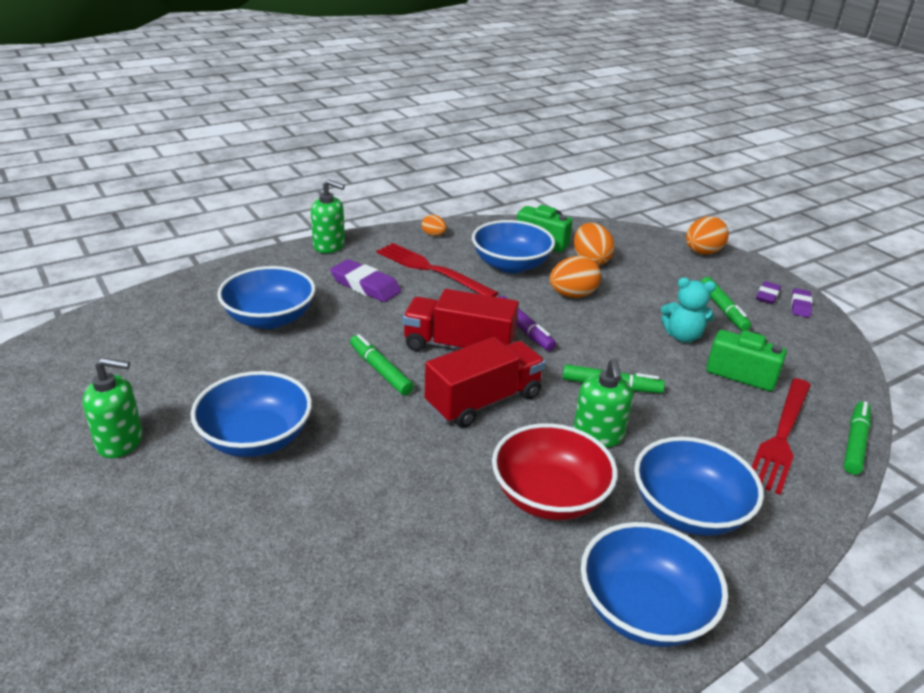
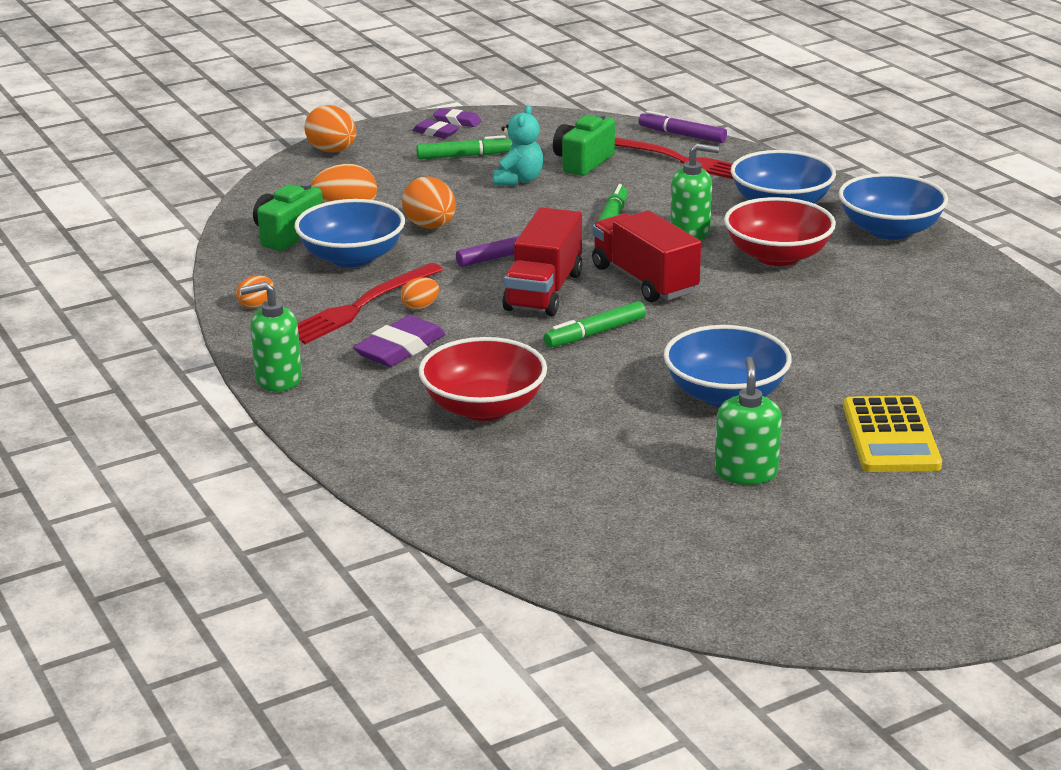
camera: 85 degrees left, 5 degrees down
(141, 545) = (890, 436): none -> yellow calculator
(270, 318) = (483, 407): blue bowl -> red bowl
(329, 245) = (278, 379): green soap dispenser -> green soap dispenser turned 120 degrees counterclockwise
(430, 292) = (420, 307): none -> orange egg
(855, 443) = (682, 135): green marker -> purple marker

